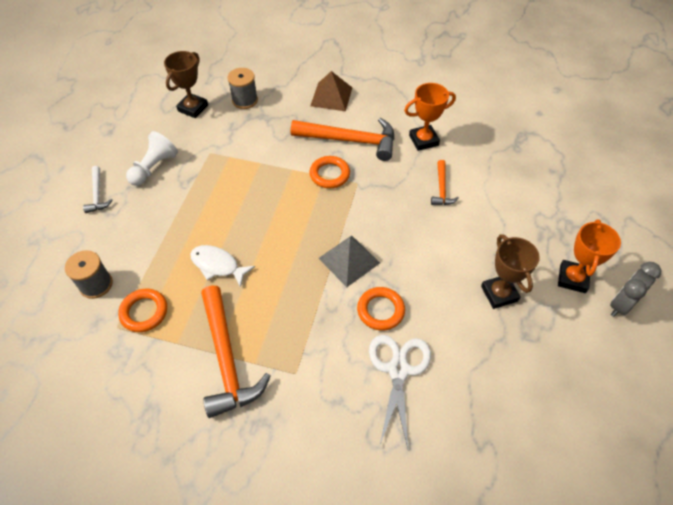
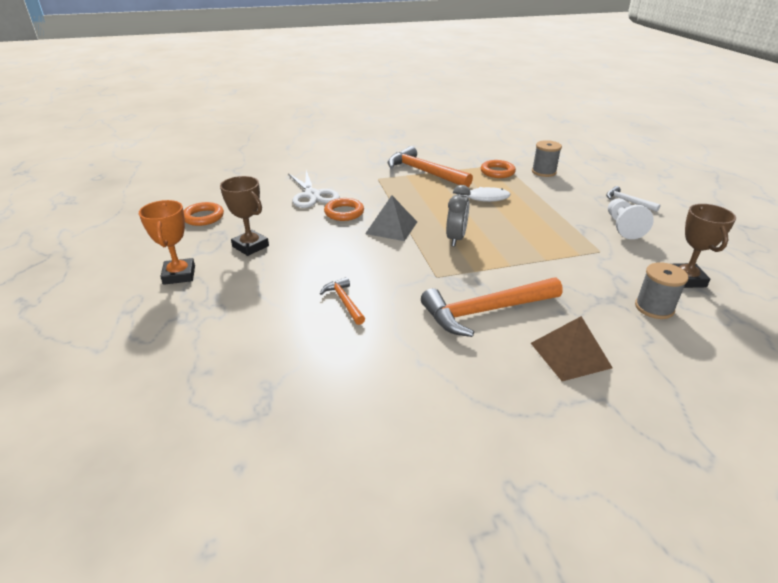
camera: 150 degrees right, 20 degrees down
(329, 174) = (471, 274): orange ring -> orange ring (203, 217)
(423, 140) = (400, 345): orange trophy -> none
(621, 305) = (130, 272): grey clock -> grey clock (456, 239)

